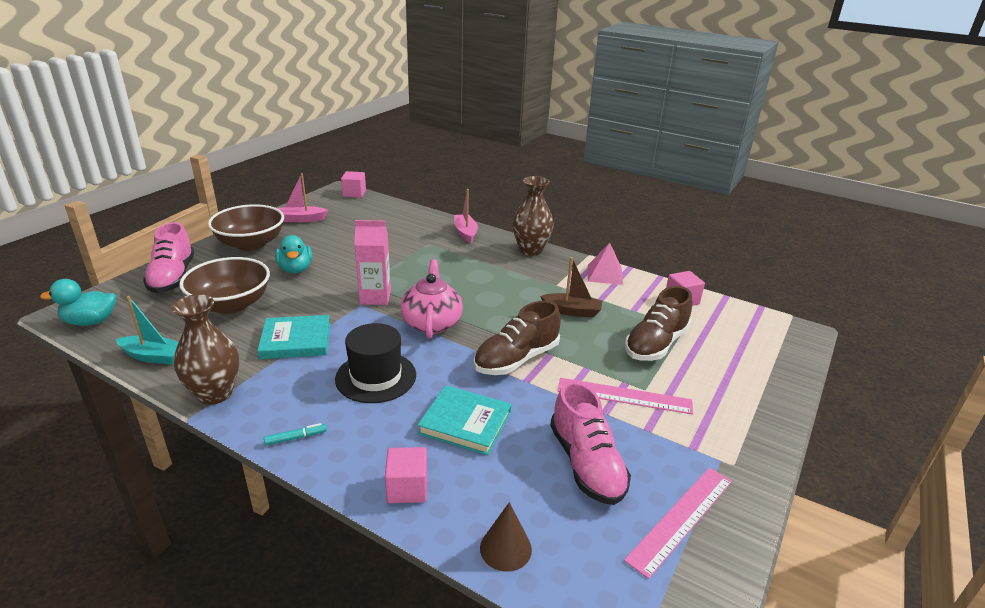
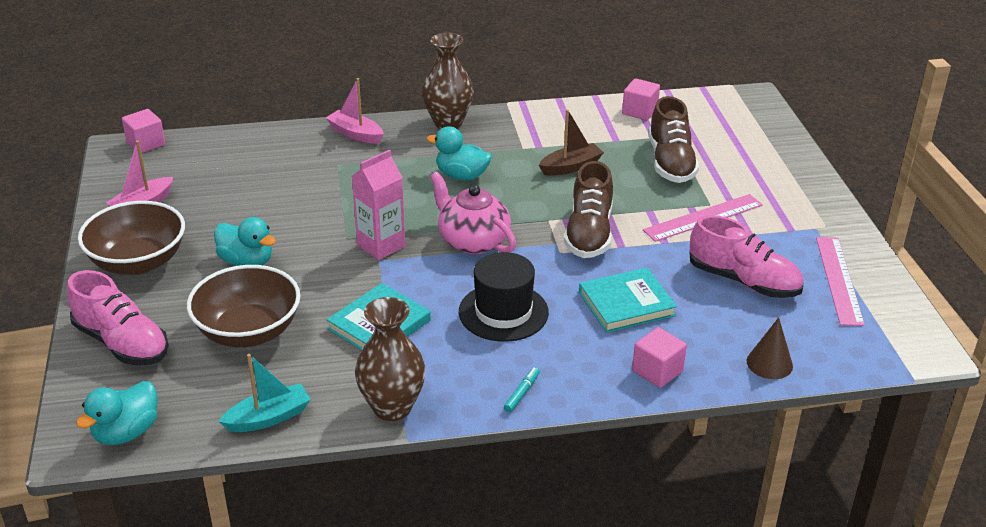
camera: 40 degrees left, 5 degrees up
(489, 282) = (461, 175): none -> turquoise duck
(605, 274) = (548, 116): pink pyramid -> none

